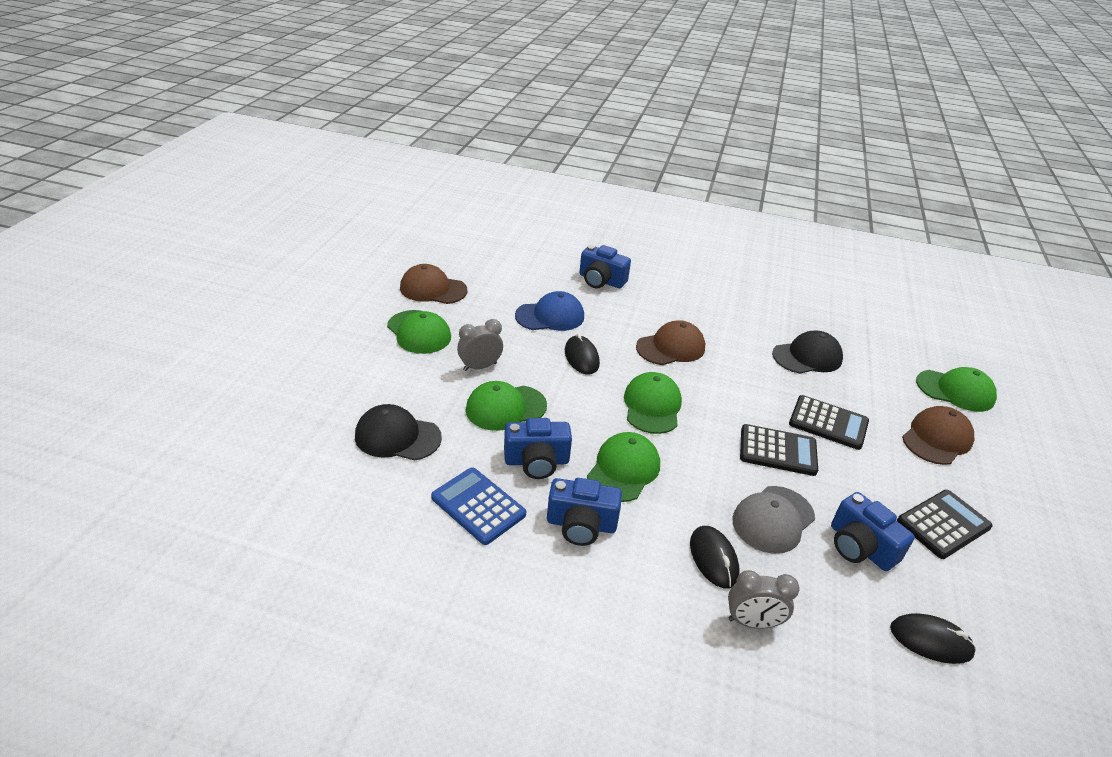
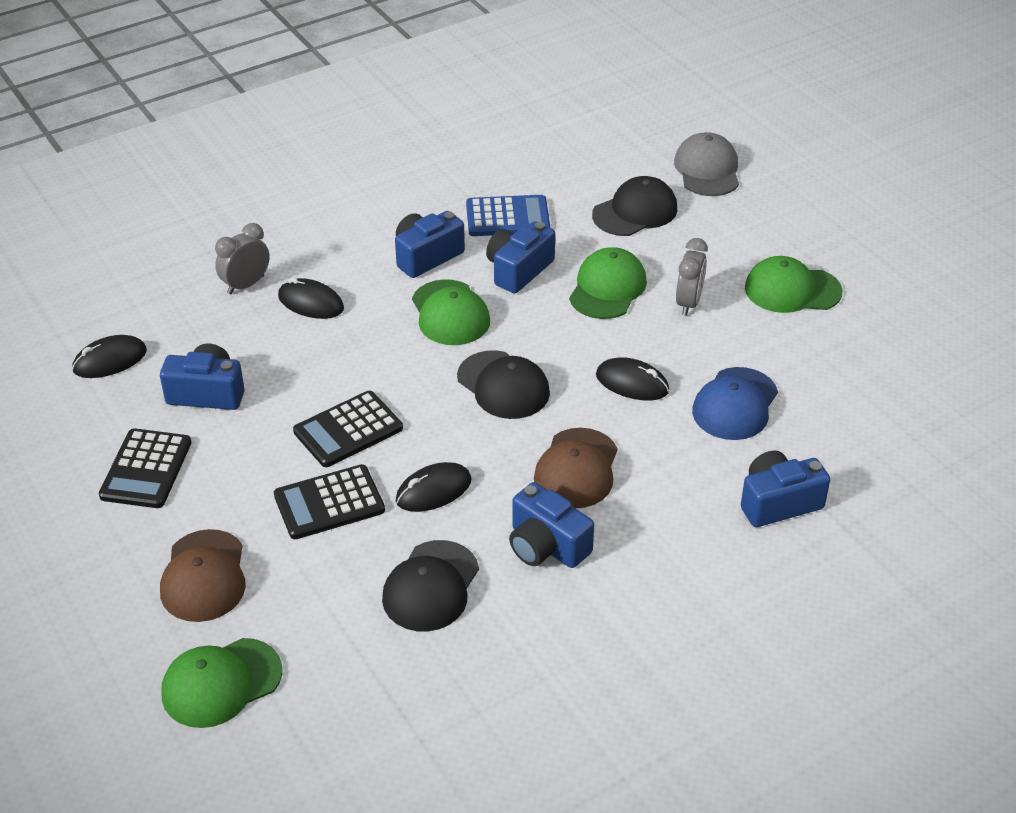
camera: 135 degrees right, 5 degrees up
(433, 289) = (879, 339): brown cap -> none
(652, 406) = (503, 385): green cap -> black cap
(729, 334) = (546, 545): none -> blue camera
(760, 389) = (433, 491): none -> black mouse
(773, 519) = (294, 363): grey cap -> grey cap (707, 170)

